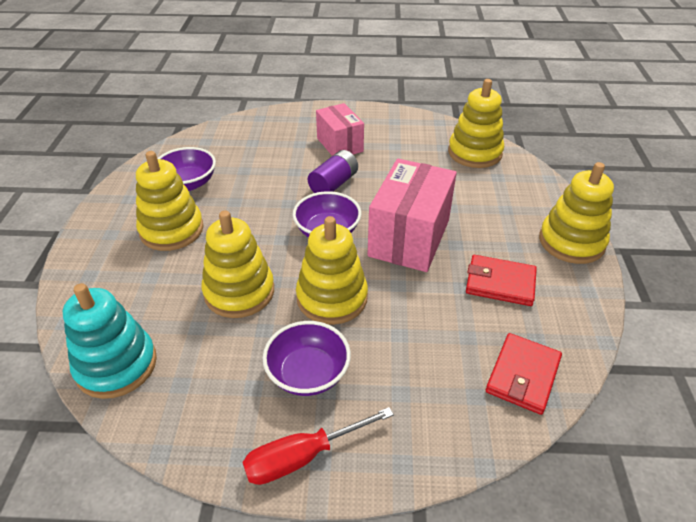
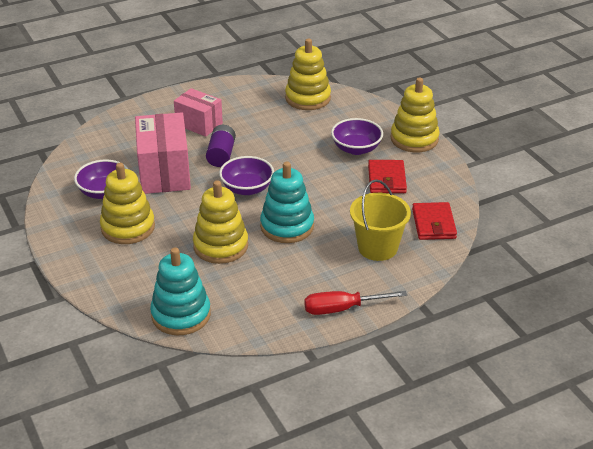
camera: 30 degrees left, 5 degrees down
(302, 457) = (342, 309): red screwdriver -> red screwdriver turned 45 degrees clockwise
(308, 374) = (309, 271): purple bowl -> purple bowl (356, 149)
(332, 298) = (287, 226): yellow stacking toy -> turquoise stacking toy
(409, 238) = (307, 172): pink box -> pink box (164, 172)
(420, 379) = (377, 247): none -> yellow bucket
(500, 283) = (386, 179): red wallet -> red wallet turned 75 degrees counterclockwise

